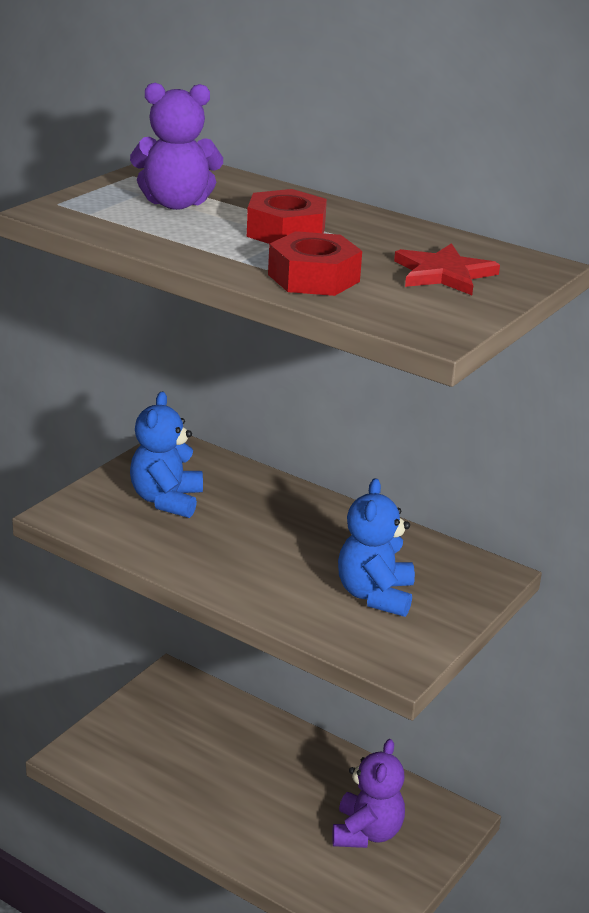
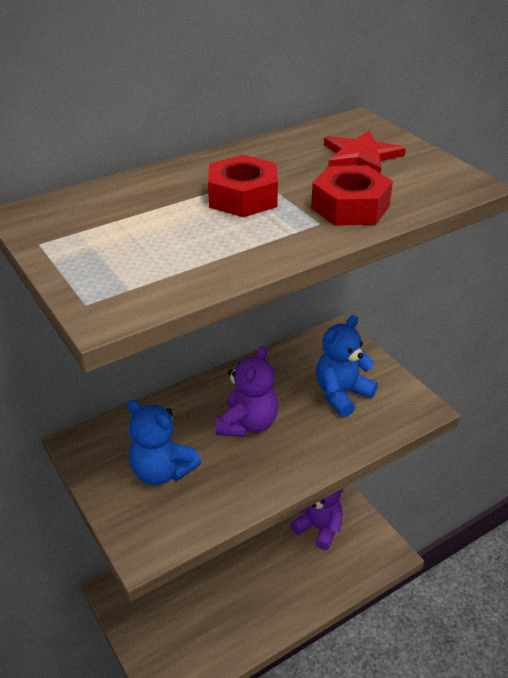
camera: 65 degrees left, 10 degrees up
(176, 204) = (139, 235): purple teddy bear -> purple teddy bear (248, 424)
(375, 595) = (341, 394): blue teddy bear -> blue teddy bear turned 105 degrees clockwise

